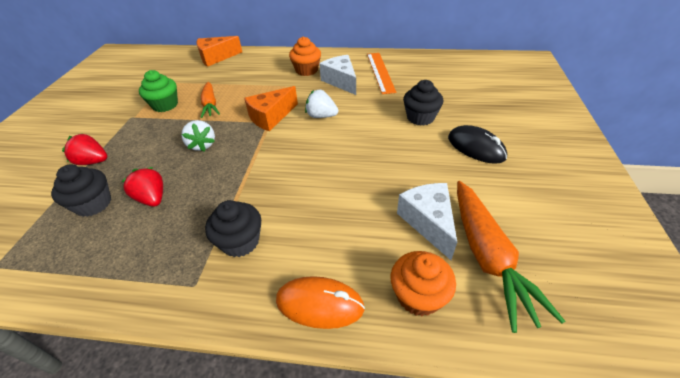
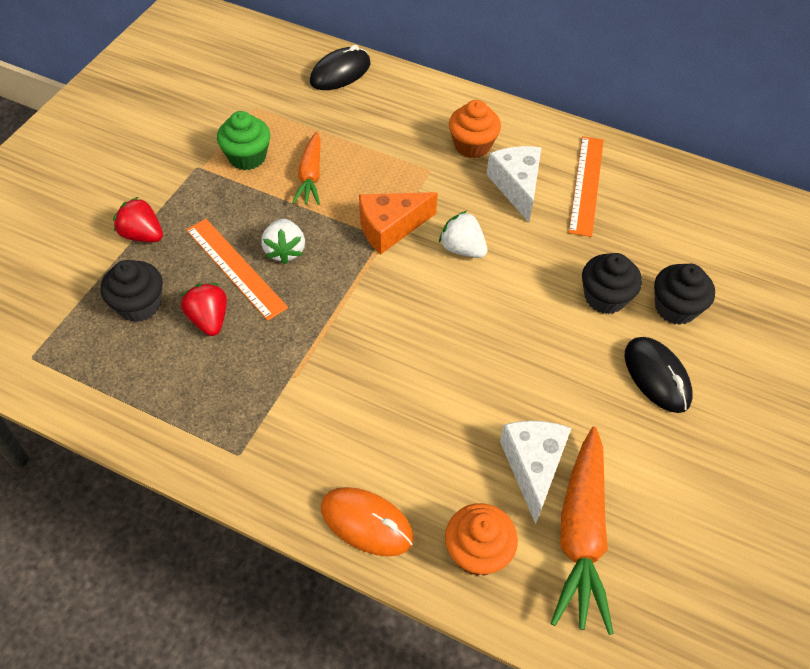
camera: 15 degrees right, 10 degrees up
(167, 163) = (235, 268): none -> orange ruler
(216, 58) = (340, 73): orange cheese -> black mouse
(240, 241) = (301, 416): black cupcake -> black cupcake (675, 308)

